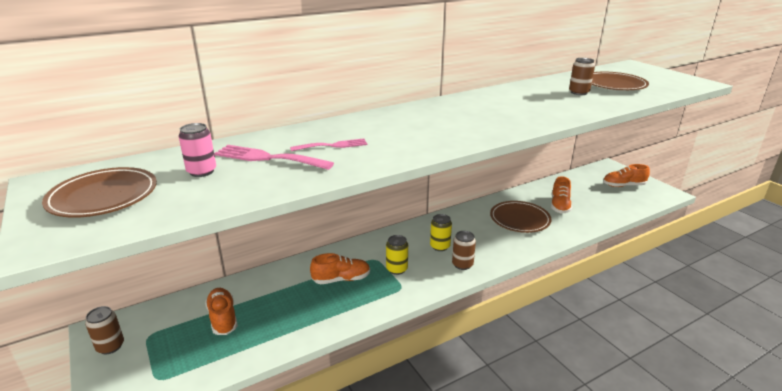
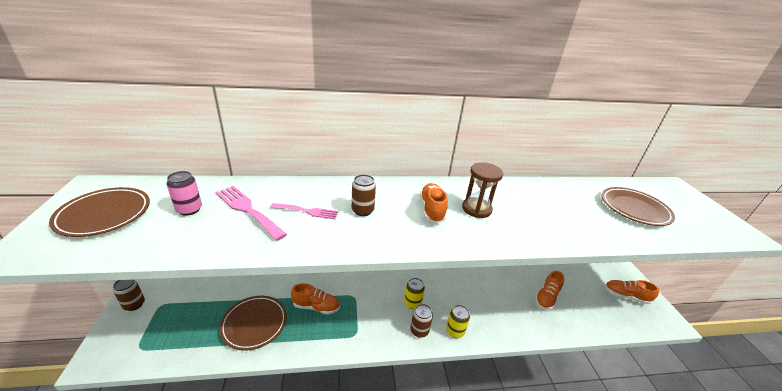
camera: 20 degrees right, 5 degrees up
(223, 318) = (214, 310): orange shoe -> orange shoe (432, 210)
(397, 269) = (363, 313): yellow can -> yellow can (455, 331)
(489, 111) = (476, 209): none -> brown hourglass
(519, 219) = (499, 300): brown plate -> brown plate (254, 324)
(578, 92) = (587, 209): brown can -> brown can (362, 210)

